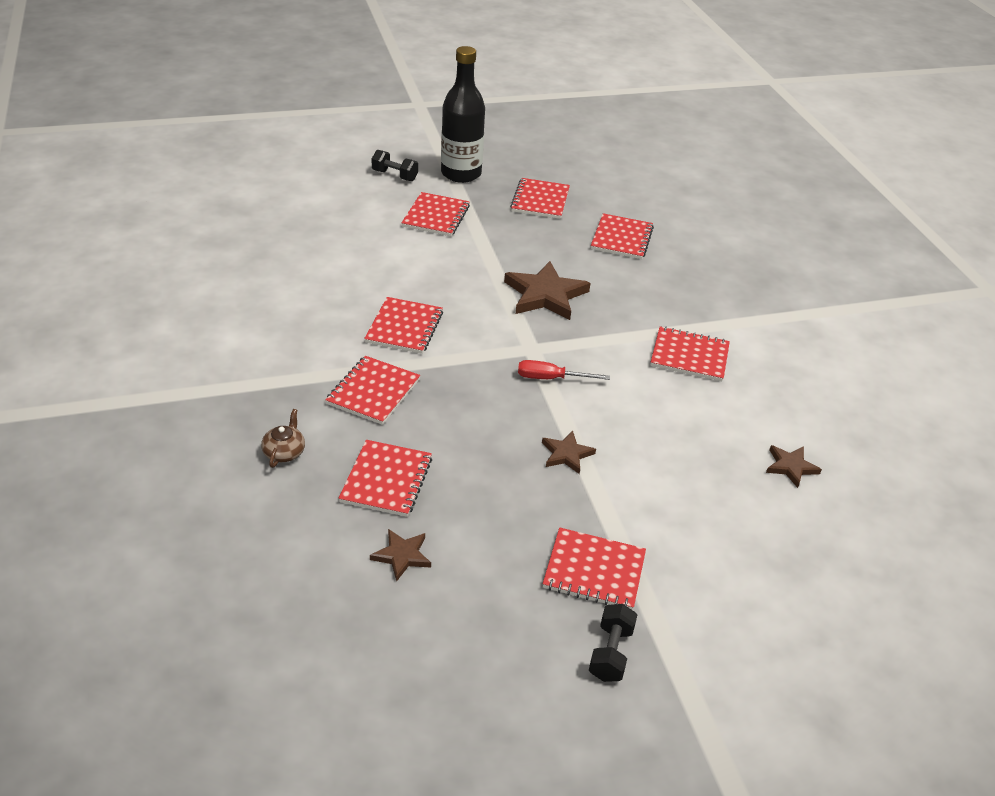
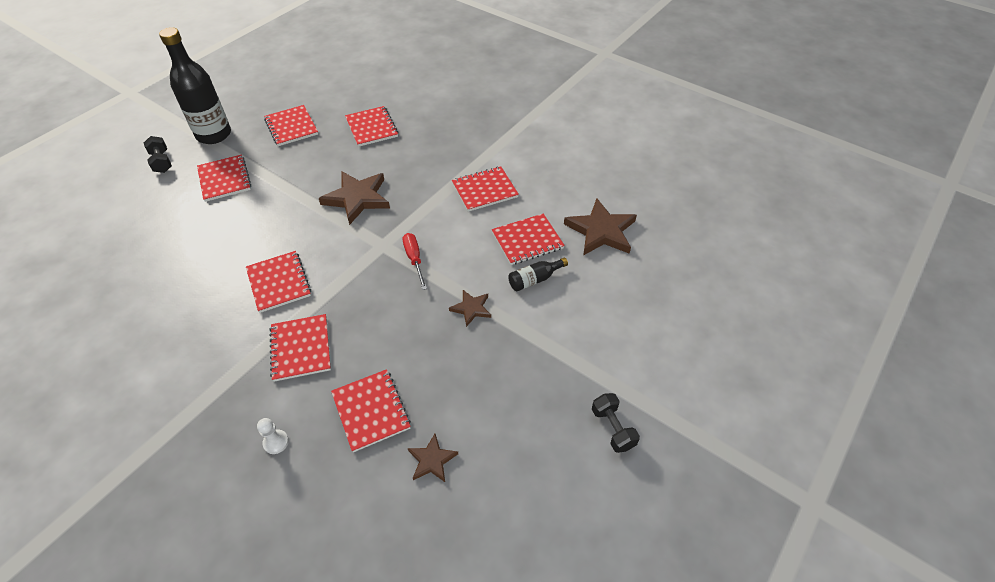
camera: 35 degrees left, 10 degrees up
(284, 452) = (276, 442): brown teapot -> white pawn
(394, 175) = (161, 162): black dumbbell -> black dumbbell turned 75 degrees clockwise
(551, 378) = (414, 259): red screwdriver -> red screwdriver turned 105 degrees clockwise
(594, 571) = (557, 379): red notebook -> red notebook (527, 240)
(662, 468) = (534, 279): none -> black bottle
(791, 467) = (601, 231): brown star -> brown star, size x1.88

